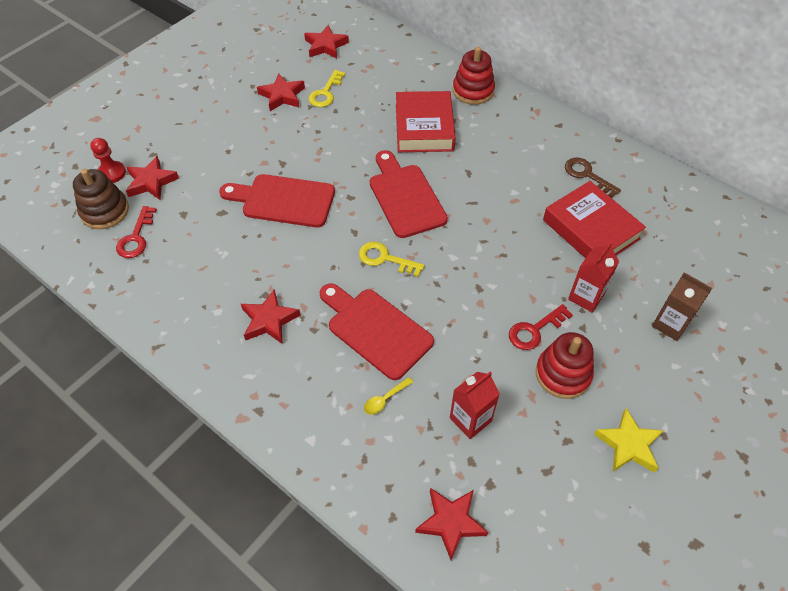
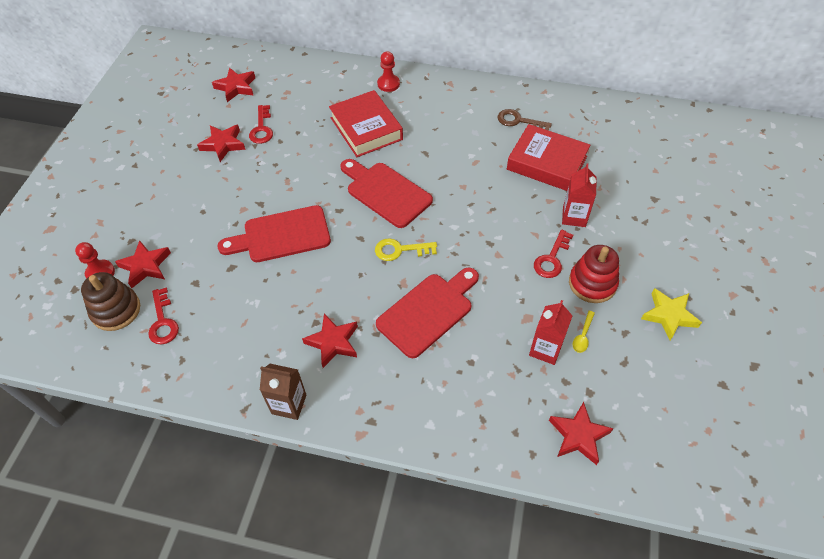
camera: 25 degrees left, 0 degrees up
(326, 93) = (262, 128): yellow key -> red key
(375, 330) = (428, 311): red cutting board -> red cutting board turned 120 degrees clockwise
(385, 399) = (470, 364): yellow spoon -> yellow spoon (583, 336)
(473, 91) = (388, 84): red stacking toy -> red pawn
(670, 324) = (645, 213): brown carton -> brown carton (289, 404)

